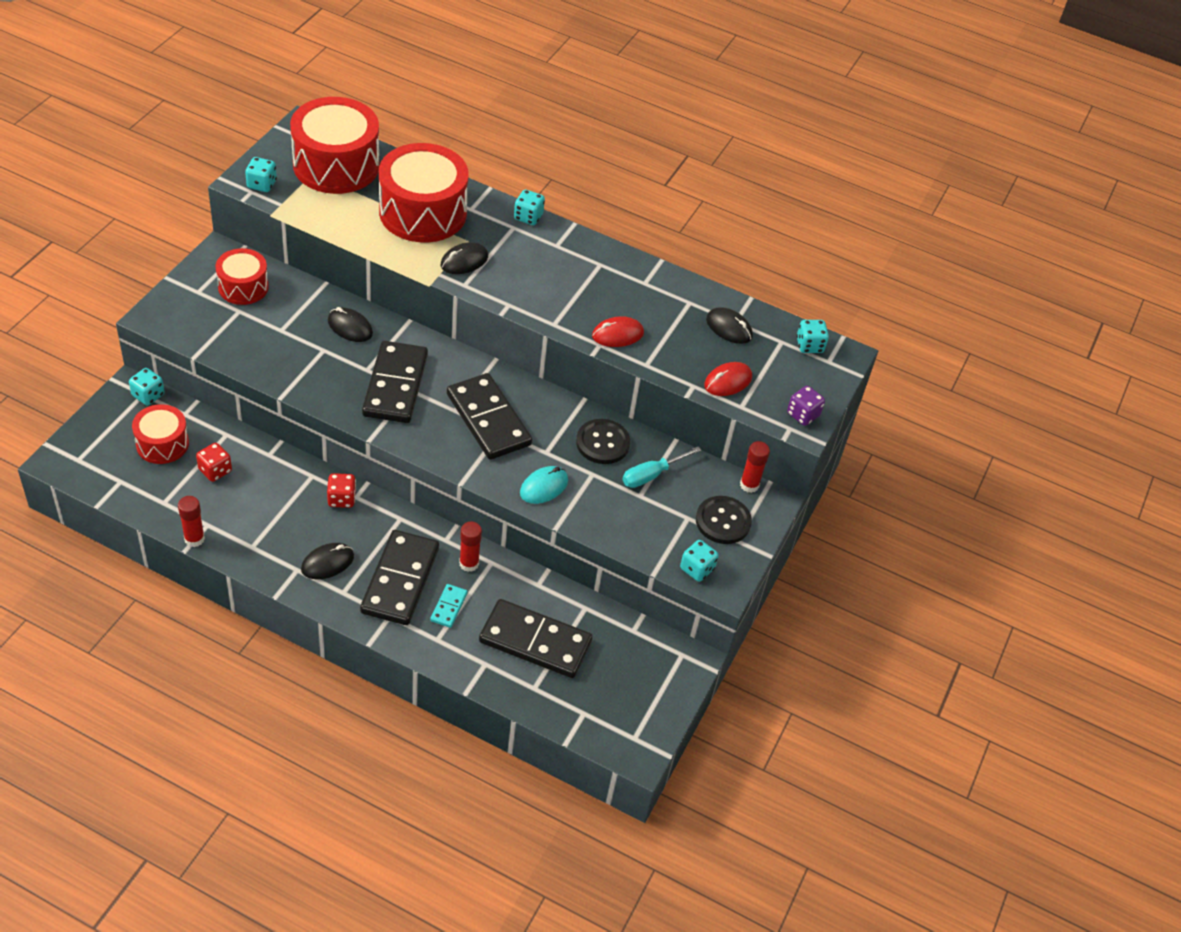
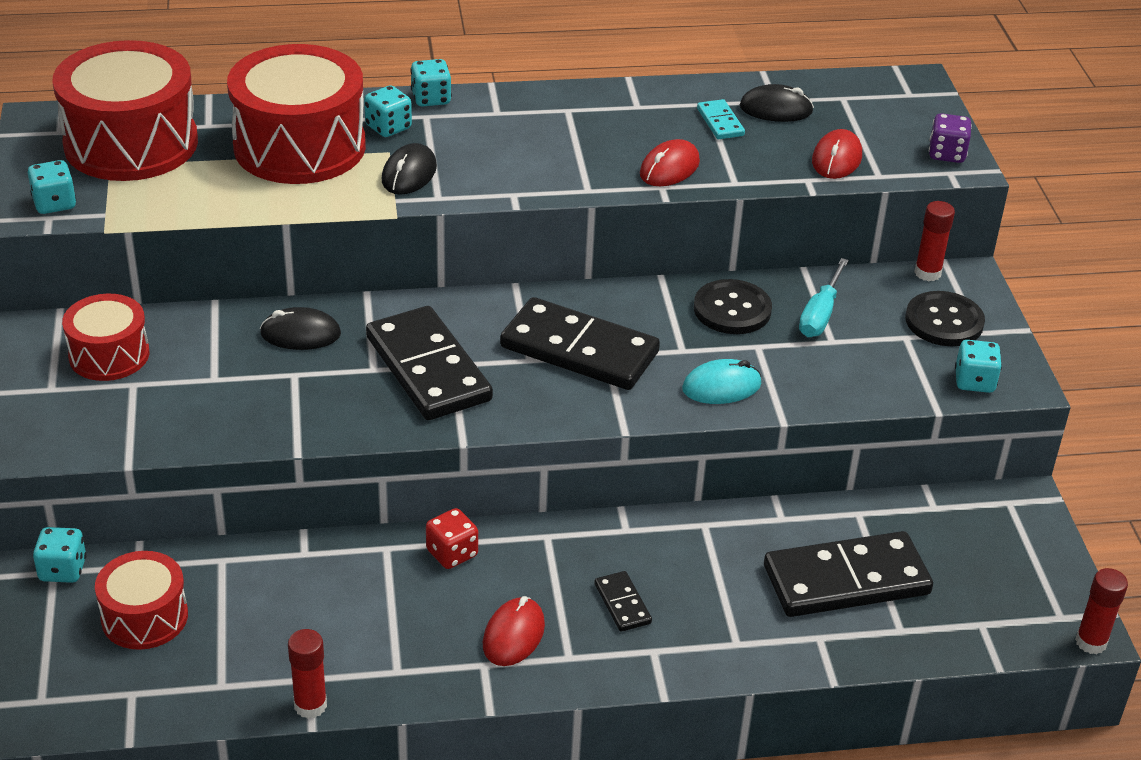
camera: 30 degrees left, 10 degrees down
(215, 470) = (252, 610): red dice -> none
(327, 563) = (513, 635): black mouse -> red mouse
(400, 580) = (622, 604): black domino -> black domino, size x0.45
(449, 607) = (711, 600): turquoise domino -> turquoise domino (720, 122)
(469, 563) = (681, 540): red glue stick -> red glue stick (1091, 642)
(544, 487) = (721, 387): turquoise mouse -> turquoise mouse turned 60 degrees clockwise
(809, 345) = (874, 89): turquoise dice -> turquoise dice (388, 127)

